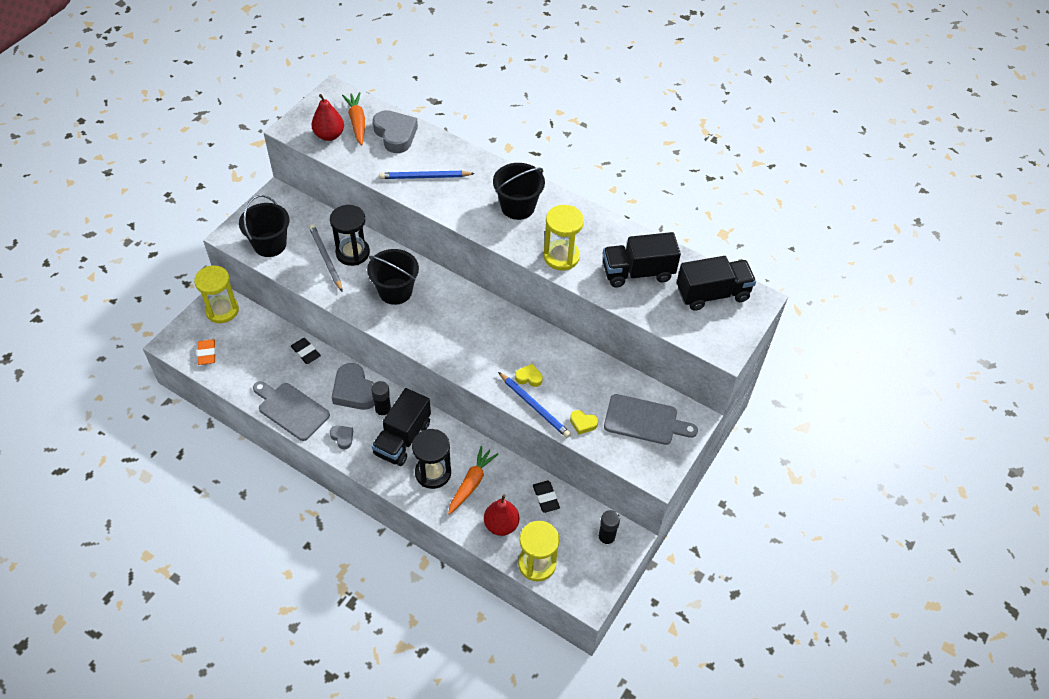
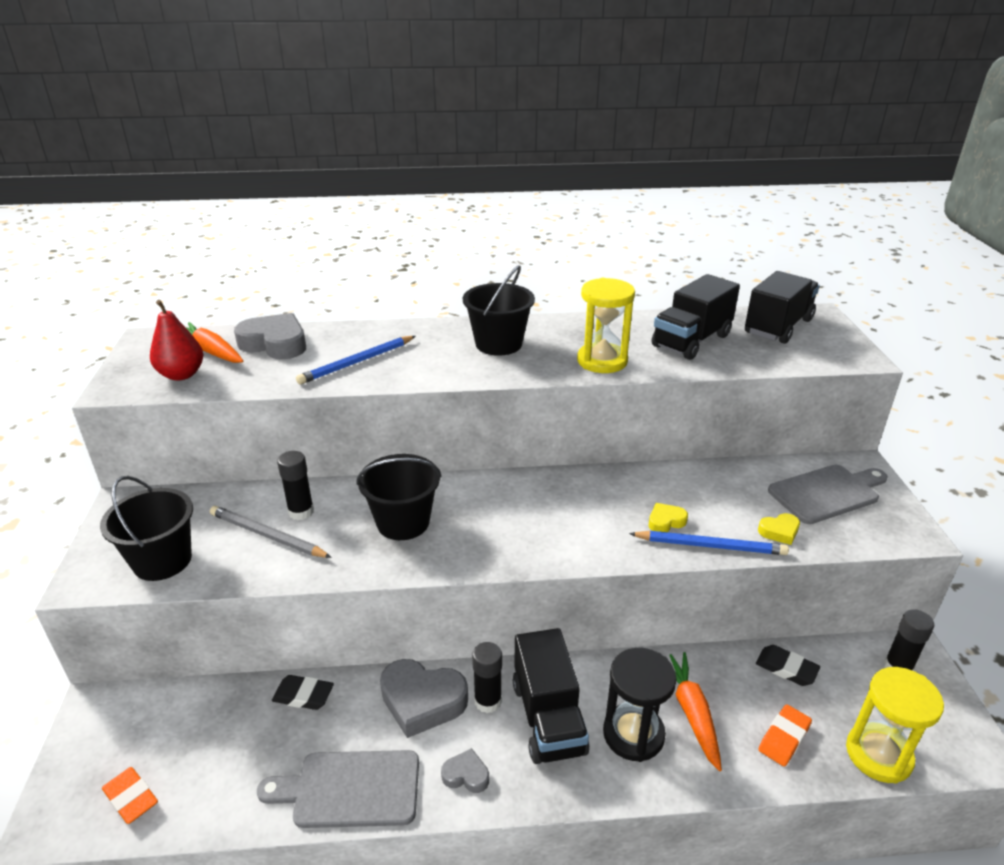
camera: 35 degrees left, 20 degrees down
(222, 310) = (113, 718): yellow hourglass -> none
(352, 253) = (301, 512): black hourglass -> black glue stick
(501, 525) = (784, 738): red pear -> orange eraser

